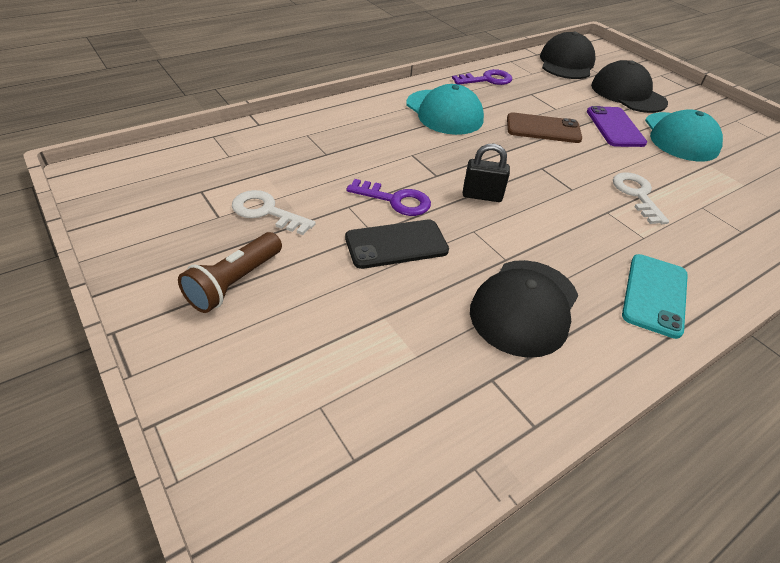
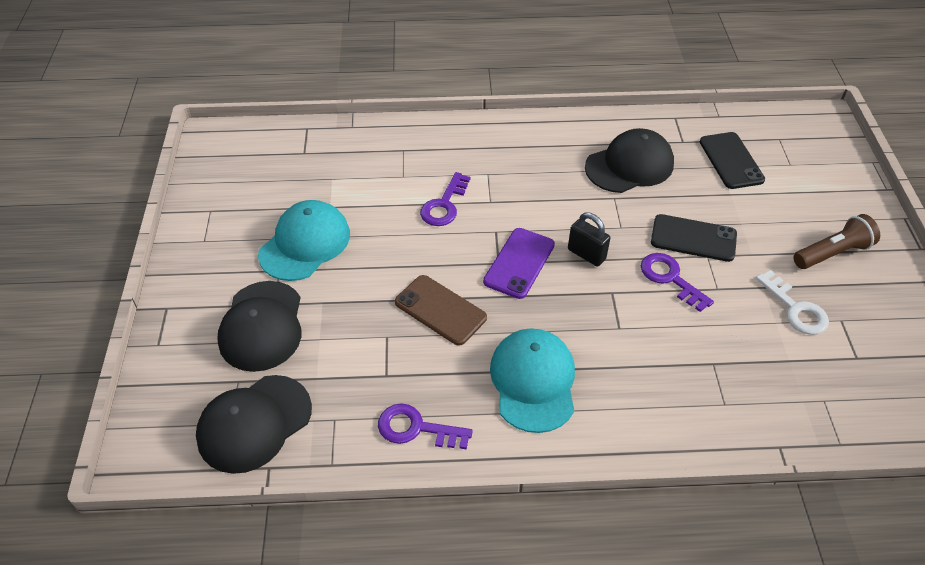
camera: 145 degrees left, 5 degrees up
(408, 373) = (731, 161): none -> black phone
(615, 127) = (356, 282): purple phone -> purple phone (519, 263)
(637, 195) = (444, 205): white key -> purple key
(655, 295) = (532, 140): turquoise phone -> none

